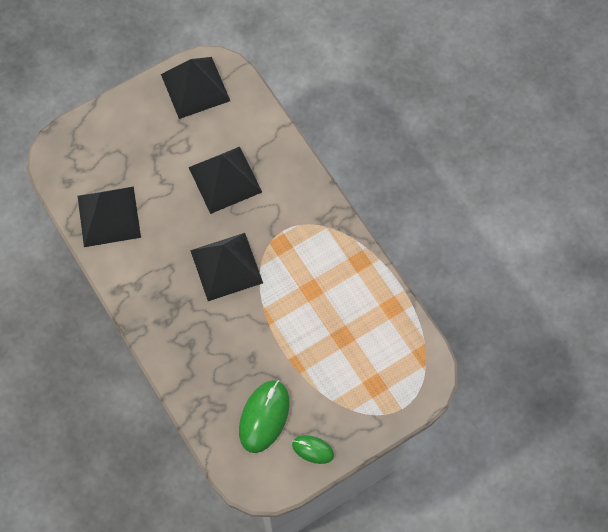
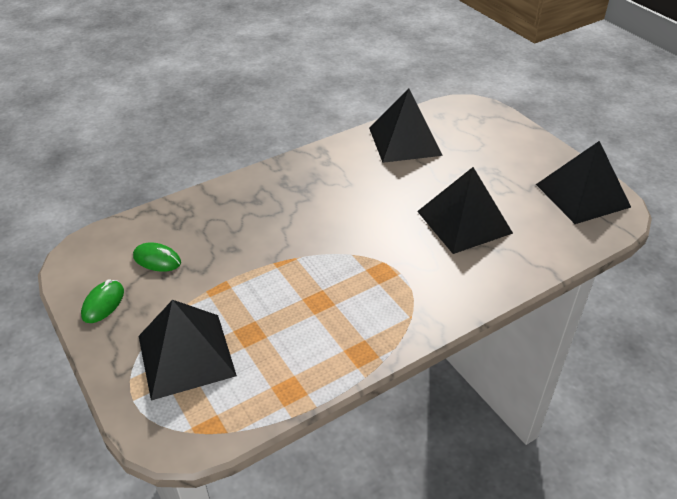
camera: 90 degrees right, 25 degrees down
(226, 266) = (350, 225): black pyramid -> black pyramid (186, 355)
(264, 417) = (157, 260): green mouse -> green mouse, size x0.56

